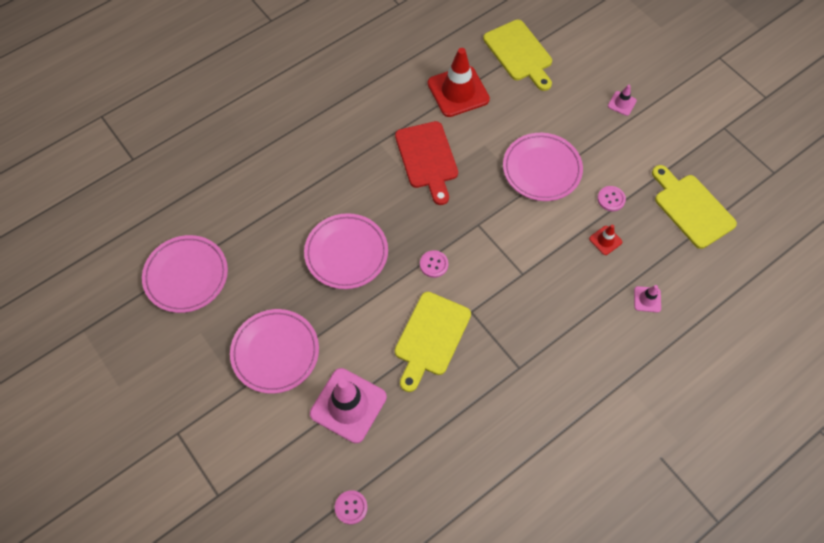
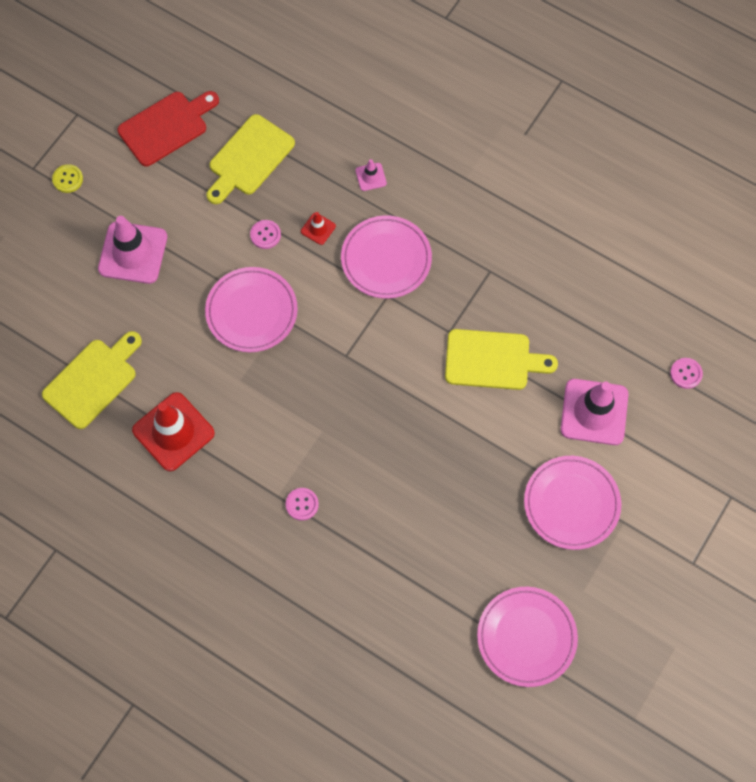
camera: 110 degrees left, 5 degrees up
(346, 253) = (432, 477): pink plate -> pink plate (386, 259)
(427, 158) = (280, 434): red cutting board -> red cutting board (166, 126)
(434, 264) = (410, 384): pink button -> pink button (302, 504)
(622, 103) = (133, 253): pink traffic cone -> pink traffic cone, size x2.19
(703, 77) = (68, 179): none -> yellow button

